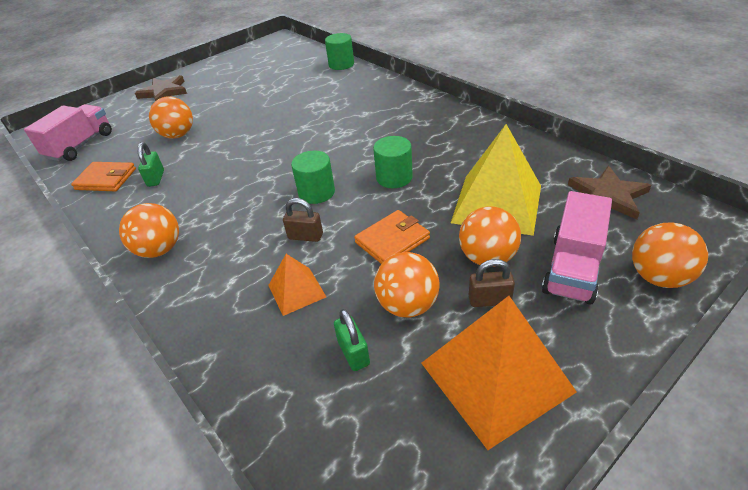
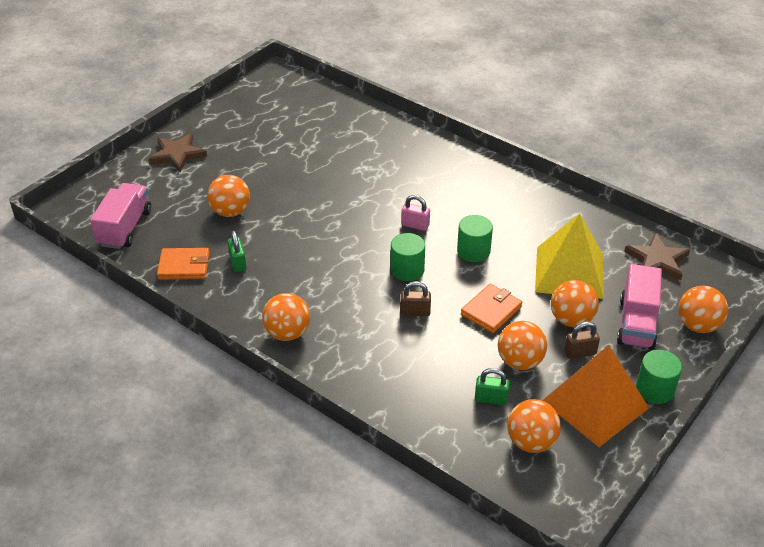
camera: 15 degrees left, 0 degrees up
(296, 291) = (427, 358): orange pyramid -> none
(341, 64) = (369, 114): green cylinder -> green cylinder (655, 389)
(343, 151) = (415, 225): none -> pink padlock
(353, 353) = (491, 399): green padlock -> green padlock turned 45 degrees counterclockwise
(388, 427) = (531, 442): none -> orange ball

